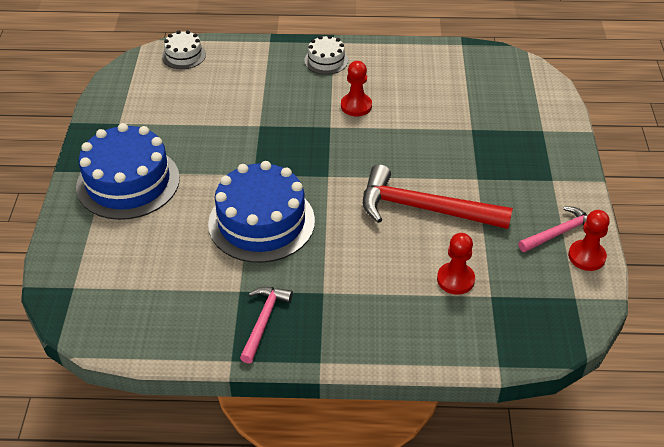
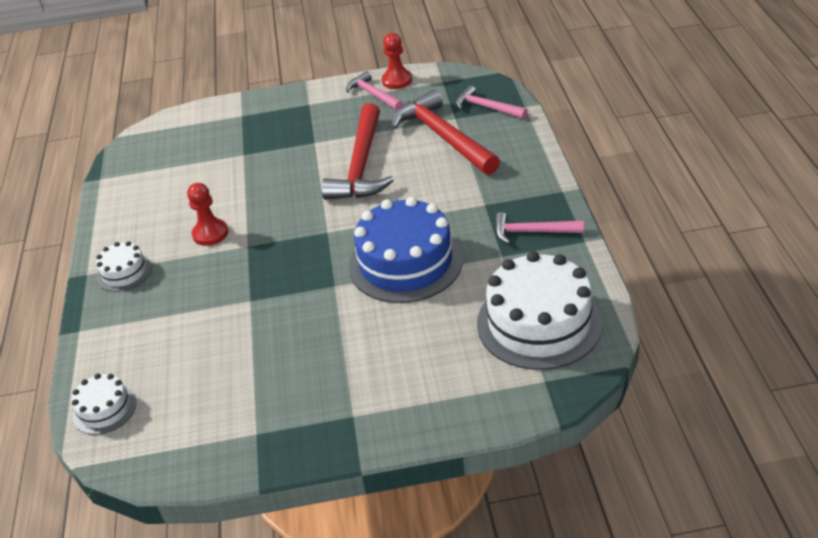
camera: 95 degrees left, 5 degrees down
(128, 182) = (367, 387): blue cake -> none
(139, 298) = (539, 323): none -> white cake
(455, 279) = (443, 137): red pawn -> red hammer
(506, 329) = (487, 107): none -> pink hammer

